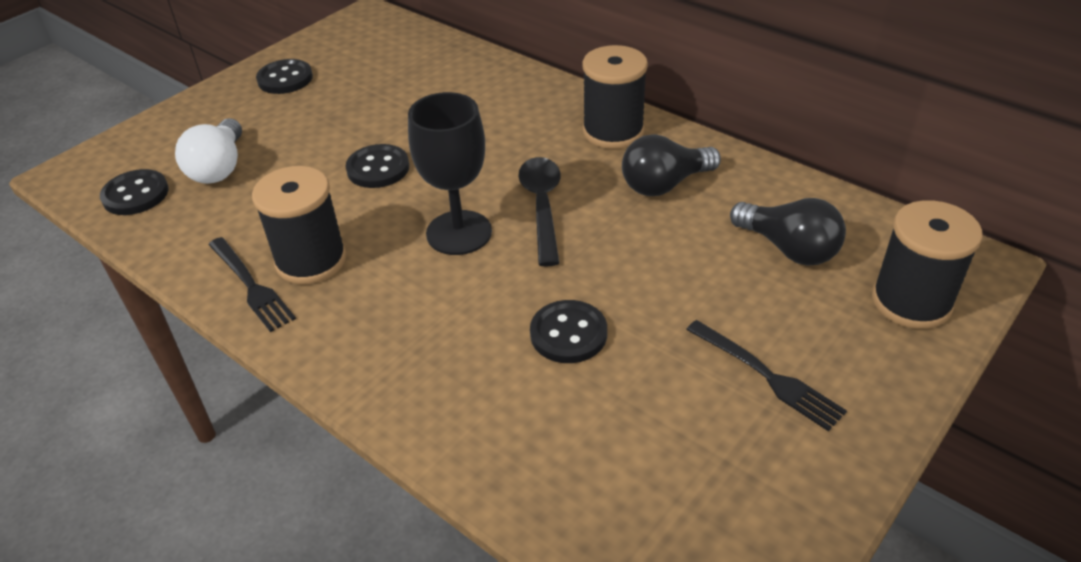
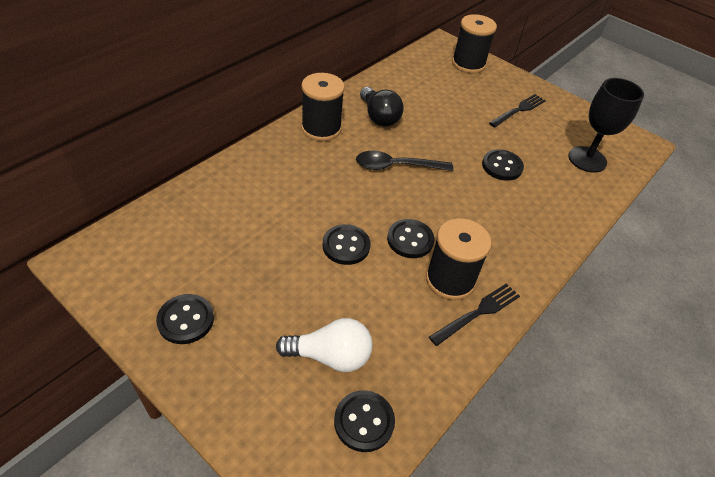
camera: 95 degrees left, 5 degrees up
(387, 223) = (410, 240): none -> black button
(459, 233) = (421, 204): black goblet -> black goblet (587, 159)
(788, 249) = (434, 87): black light bulb -> none

